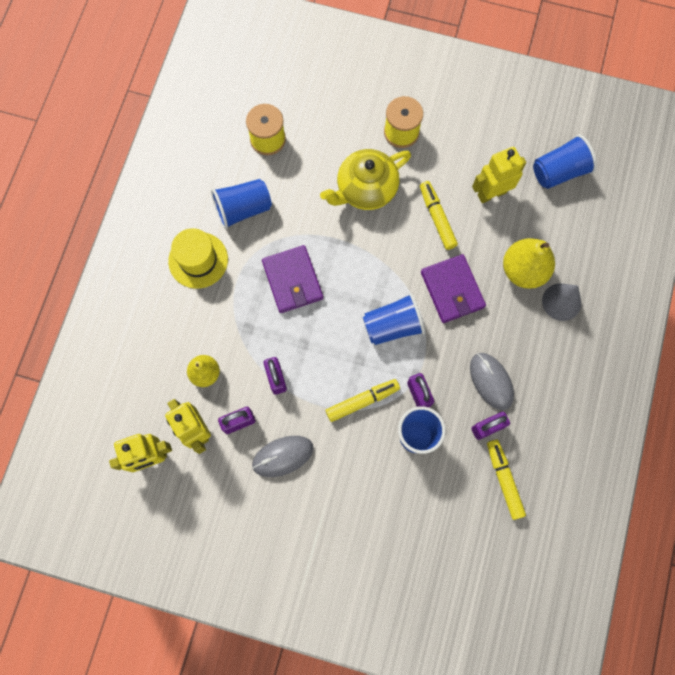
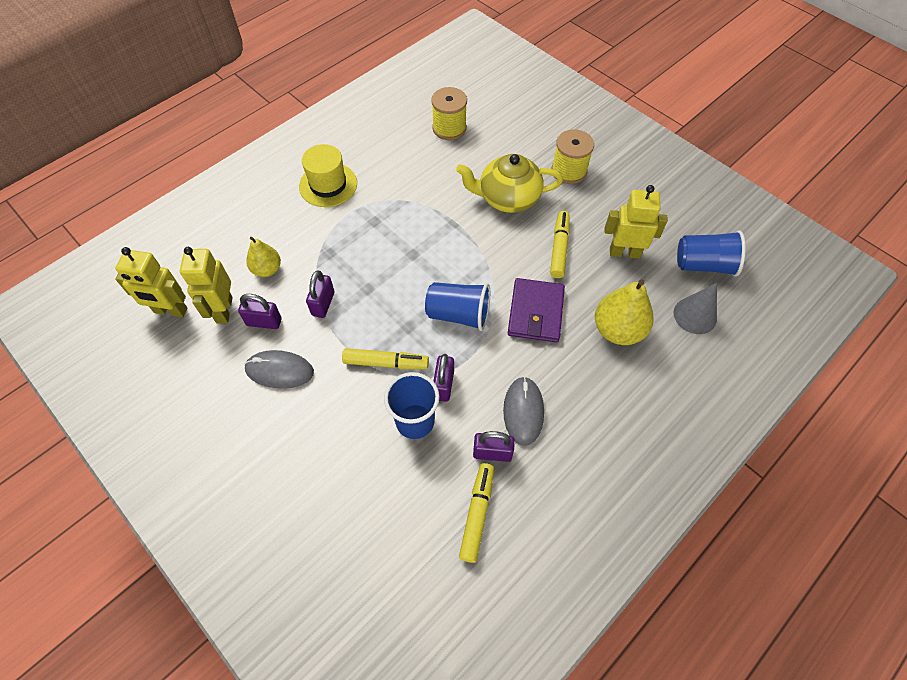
camera: 30 degrees right, 15 degrees down
(243, 209) = (392, 166): blue cup -> none
(292, 280) = (394, 236): purple wallet -> none
(561, 302) = (641, 376): grey cone -> grey cone (695, 315)

